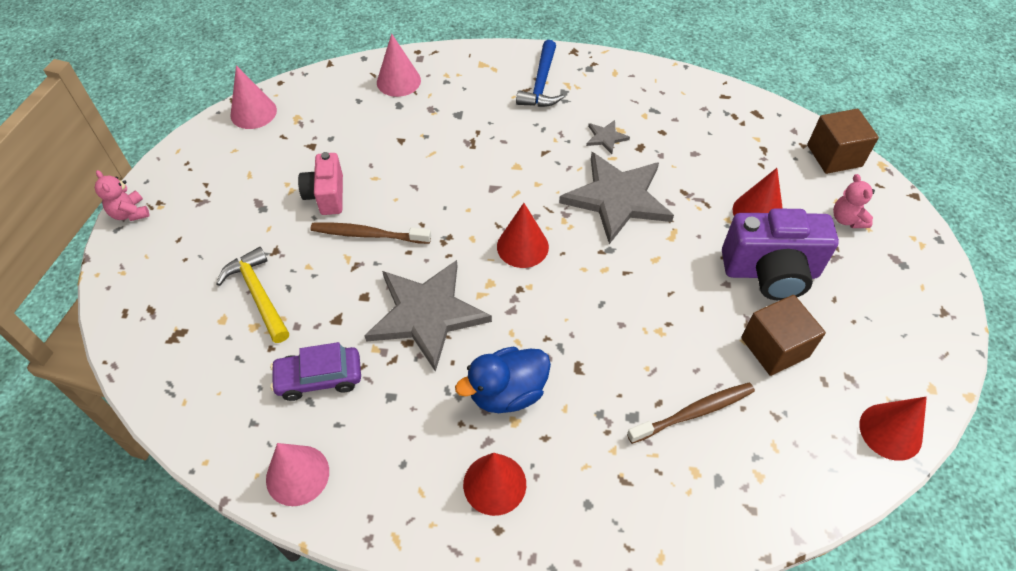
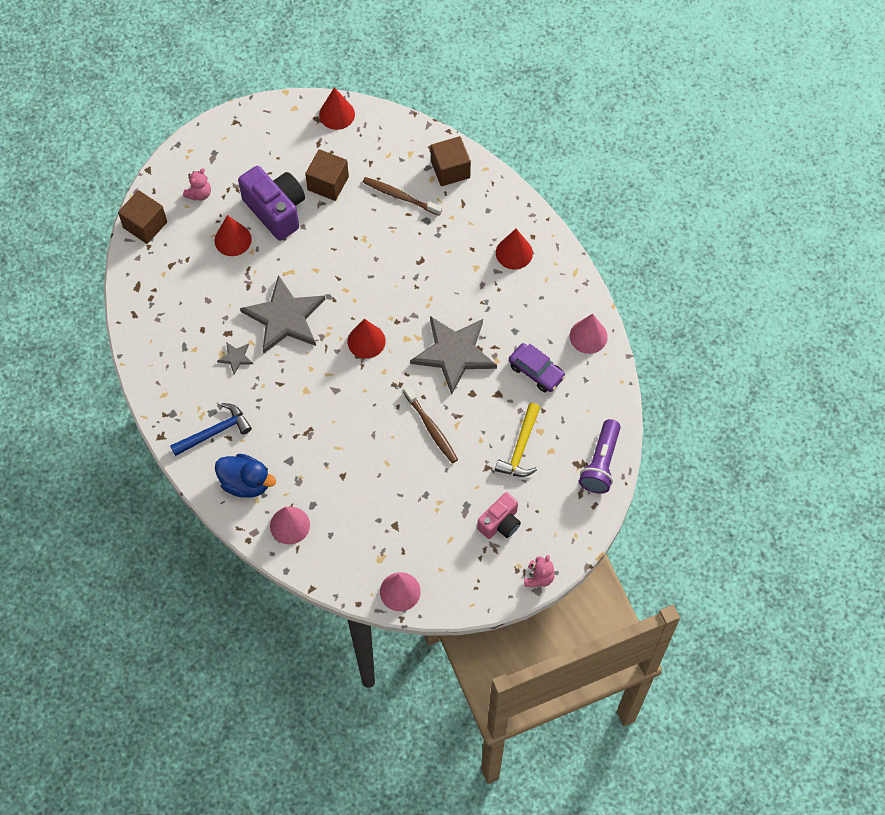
camera: 130 degrees left, 10 degrees up
(152, 355) = (601, 463): none -> purple flashlight
(326, 195) = (425, 477): pink camera -> pink camera (500, 523)
(507, 393) = (464, 281): blue duck -> blue duck (246, 483)
(693, 507) = (450, 169): none -> brown cube

